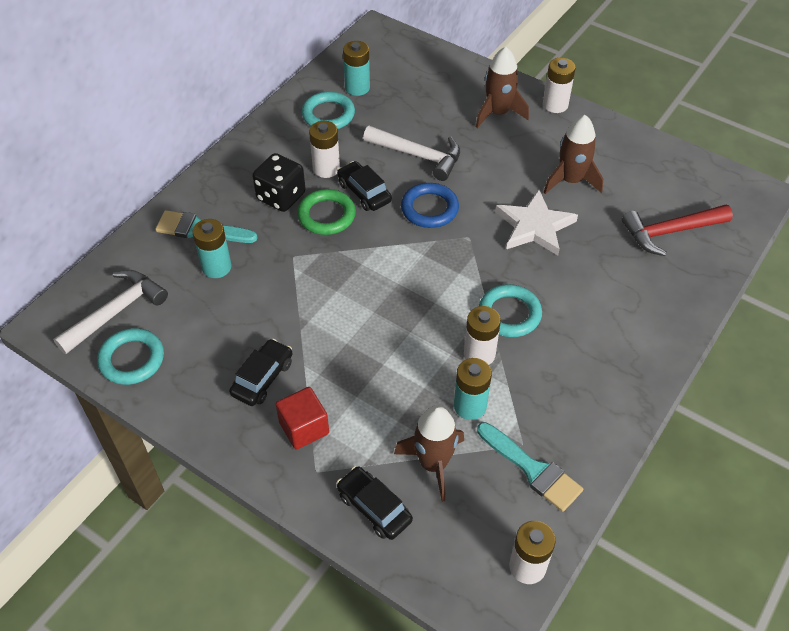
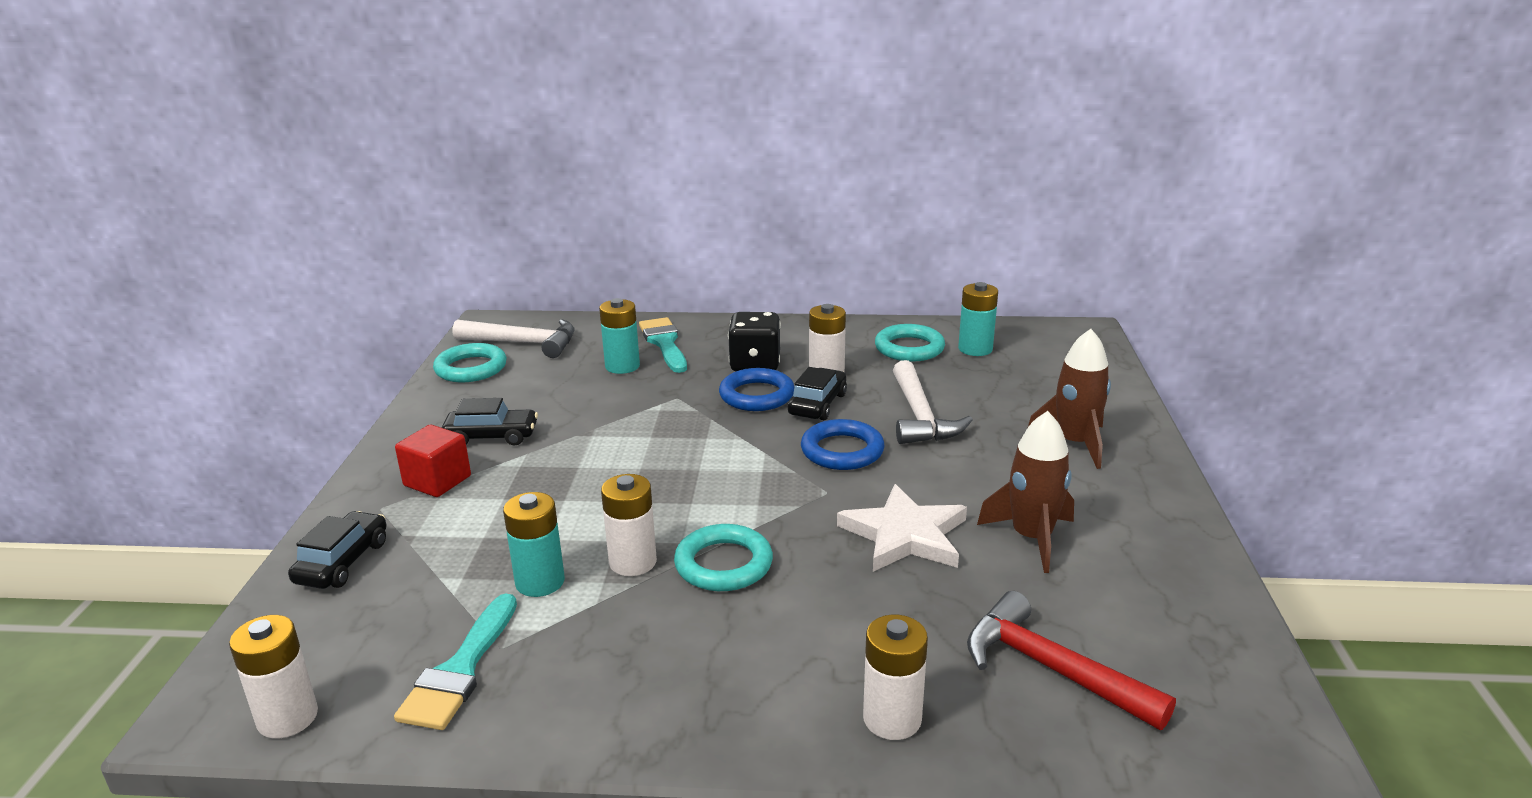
camera: 60 degrees right, 25 degrees down
(326, 215) = (757, 395): green ring -> blue ring
(433, 464) = (429, 583): brown rocket -> none
(555, 105) = (1160, 480): white battery -> white battery (892, 719)

